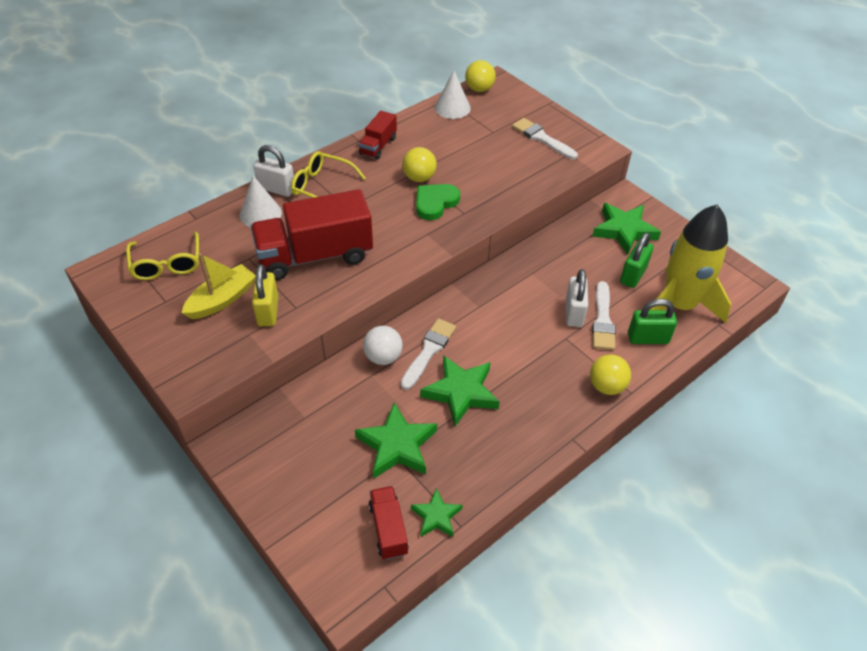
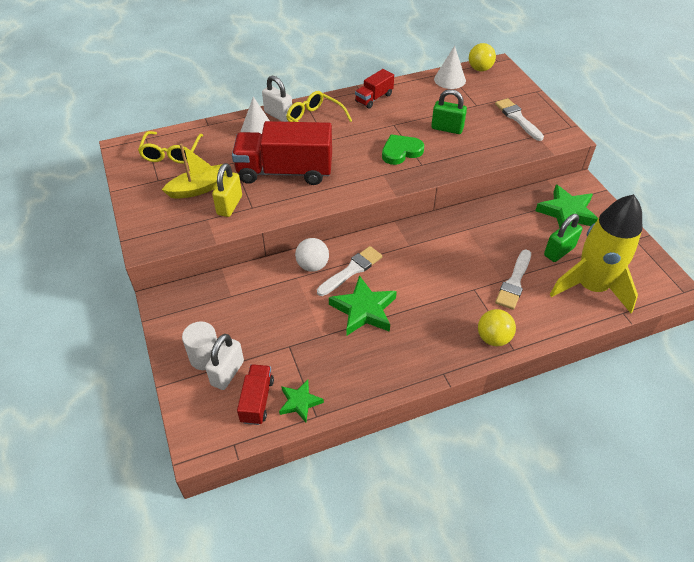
camera: 20 degrees right, 0 degrees up
(307, 497) = (205, 357): none -> white cylinder
(397, 445) = (293, 337): green star -> none
(419, 178) = (396, 129): yellow ball -> none
(574, 313) = (490, 270): white padlock -> white padlock (227, 373)
(648, 338) = (549, 308): green padlock -> green padlock (447, 128)

